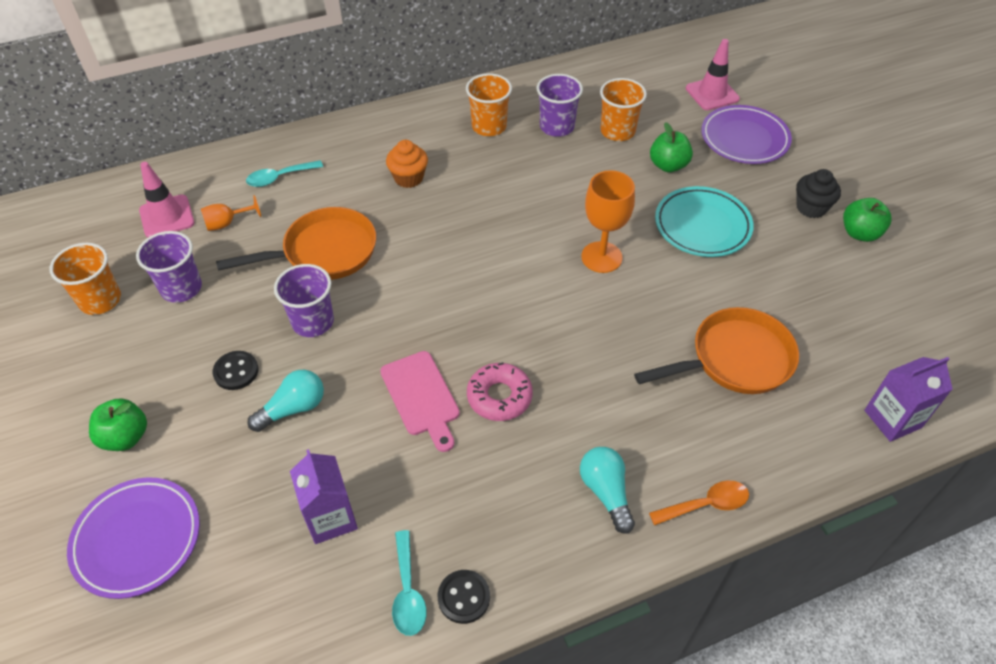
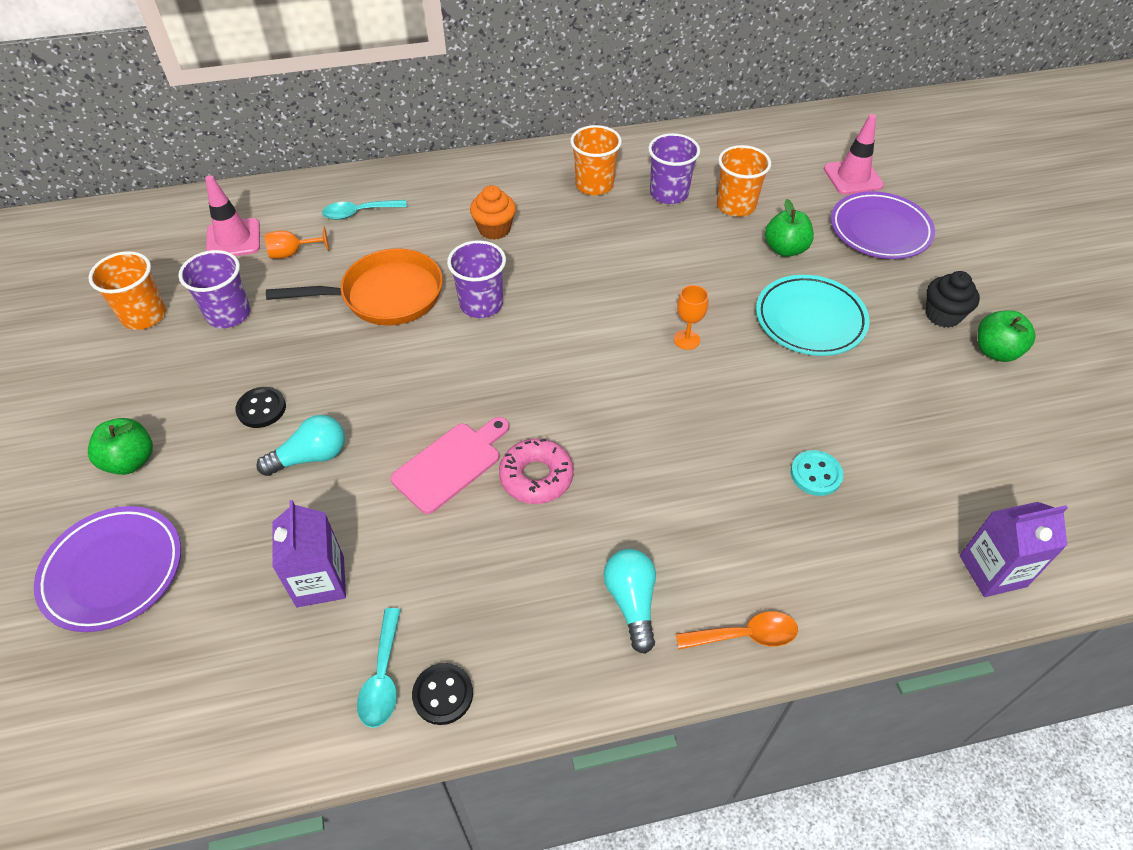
camera: 10 degrees right, 0 degrees up
(313, 322) = (355, 367): purple cup -> purple cup (481, 304)
(421, 397) = (450, 464): pink cutting board -> pink cutting board turned 120 degrees counterclockwise
(601, 257) = (686, 340): orange goblet -> orange goblet, size x0.57
(735, 359) = (816, 474): orange pan -> turquoise button

